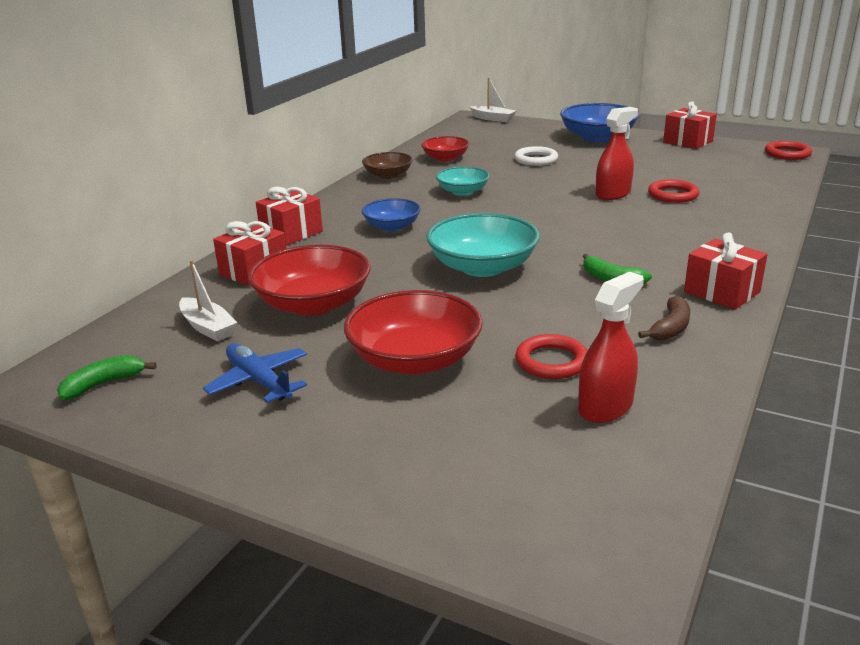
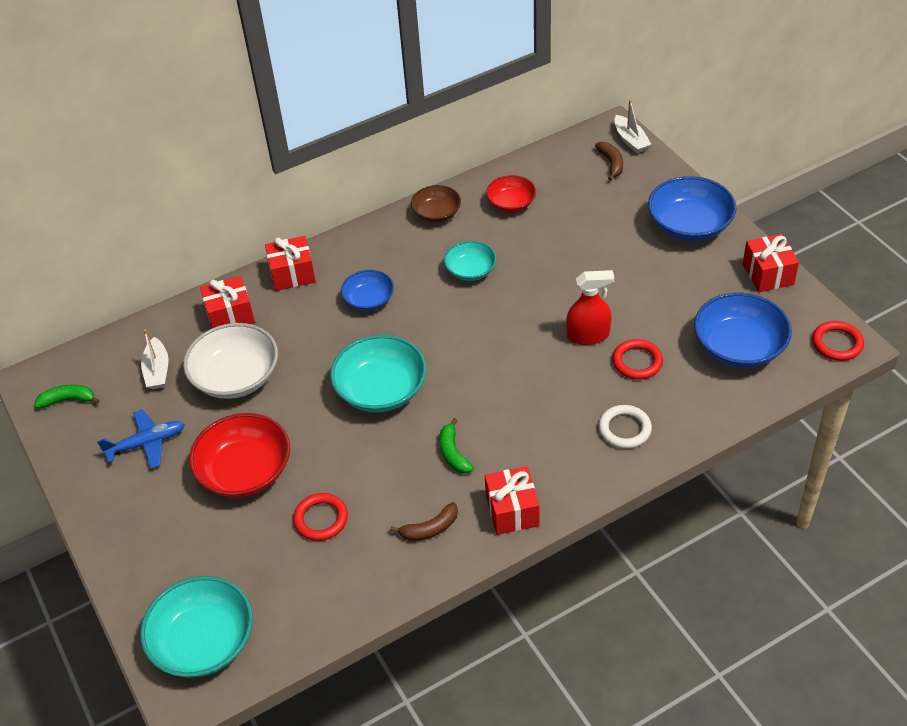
camera: 35 degrees right, 20 degrees up
(259, 381) = (146, 443): blue plane -> blue plane turned 75 degrees clockwise
(313, 304) = (236, 377): red bowl -> white bowl
(495, 129) = (611, 163): none -> brown banana
(536, 159) = (586, 243): white ring -> white ring (624, 429)
(564, 515) = (203, 642): none -> turquoise bowl
(605, 407) = (308, 577): red spray bottle -> none
(729, 171) = (739, 347): none -> blue bowl

